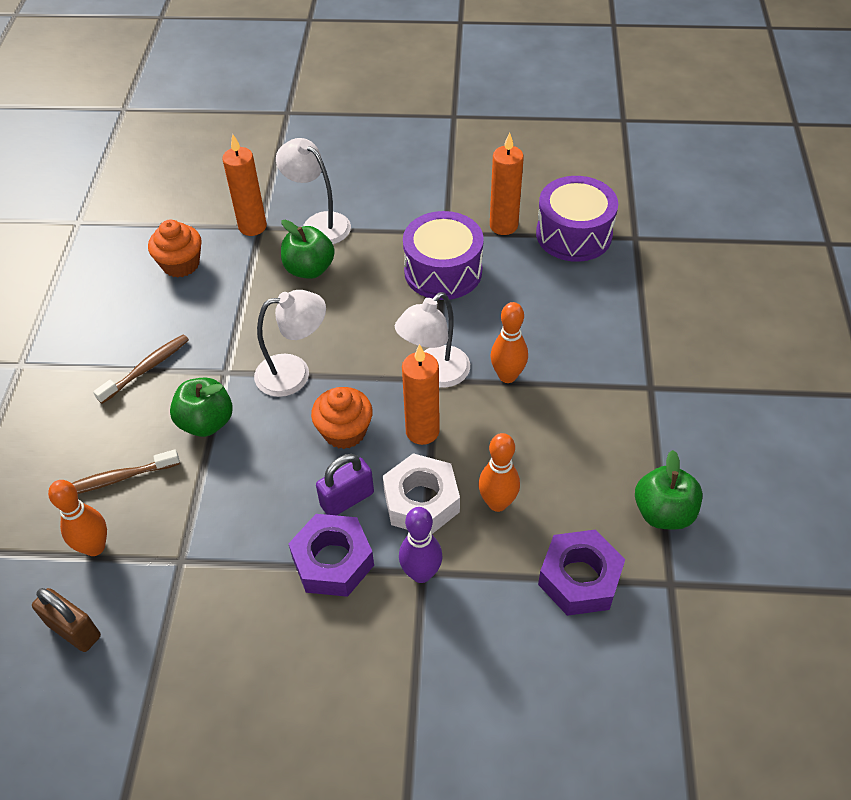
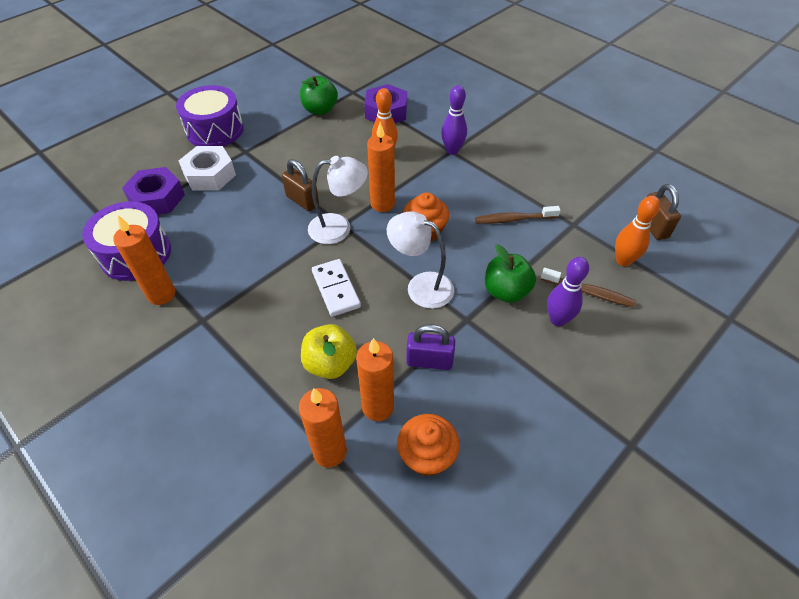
camera: 140 degrees left, 0 degrees up
(136, 427) = (557, 320): none -> purple bowling pin
(147, 368) = (523, 363): brown toothbrush -> brown toothbrush (513, 219)
(243, 267) = (378, 407): none -> orange candle
(309, 269) = (330, 363): green apple -> yellow apple
(318, 224) = (276, 407): white lamp -> none
(333, 561) = (490, 178): purple nut -> purple nut (157, 198)
(347, 499) = (457, 198): purple padlock -> purple padlock (429, 361)
(369, 320) = (336, 289): none -> white domino
(421, 501) = (420, 175): white nut -> white nut (210, 175)
(443, 271) = (246, 289): purple drum -> purple drum (215, 130)
(507, 376) = (302, 201): orange bowling pin -> brown padlock

